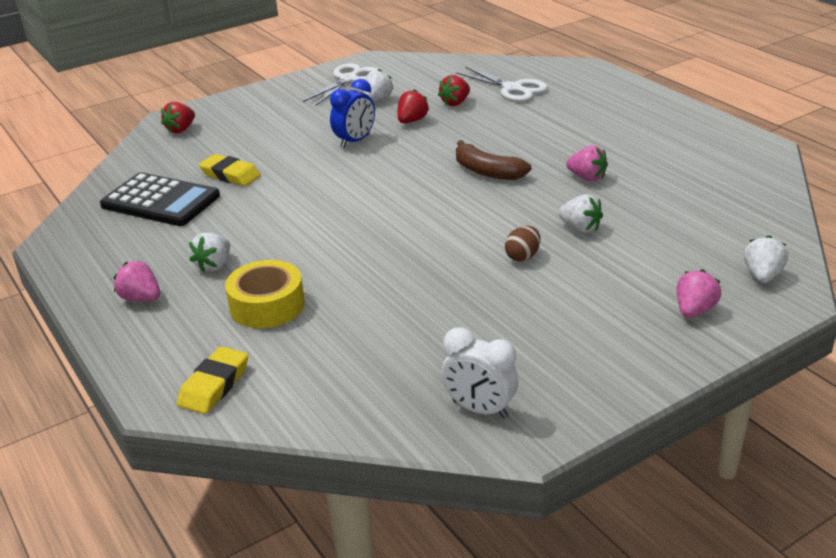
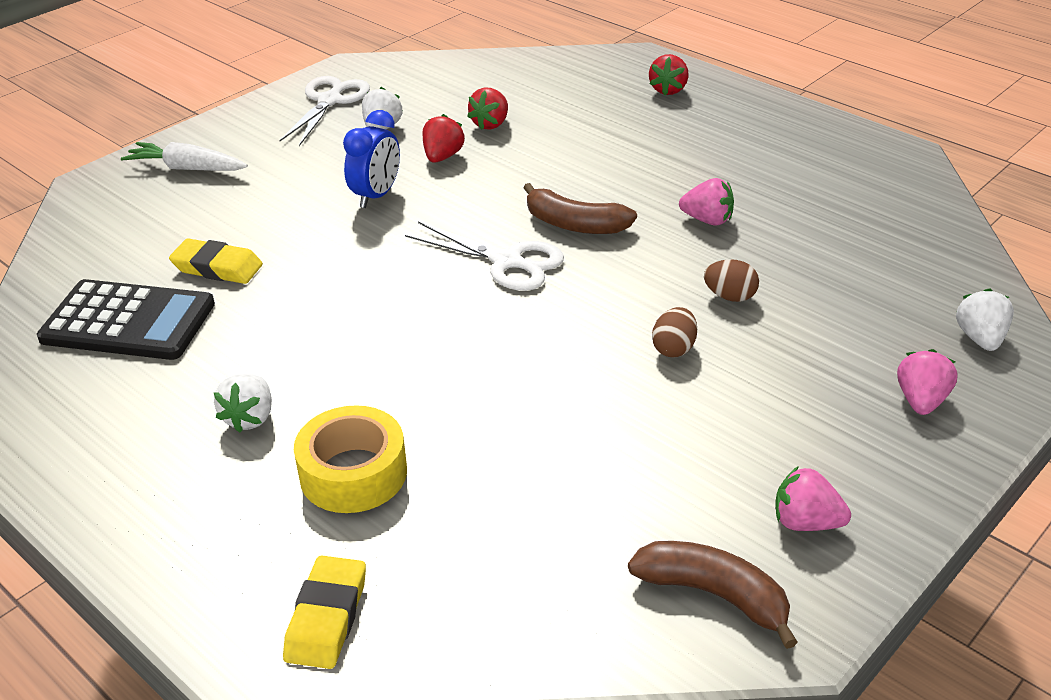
camera: 15 degrees left, 5 degrees up
(141, 298) = (160, 488): pink strawberry -> pink strawberry (805, 522)
(181, 129) = (115, 201): red strawberry -> red strawberry (668, 90)
(235, 114) = (186, 168): none -> white carrot
(480, 409) = (714, 595): white clock -> brown banana
(512, 88) = (557, 96): white scissors -> white scissors (506, 262)
(580, 228) = (730, 296): white strawberry -> brown egg

